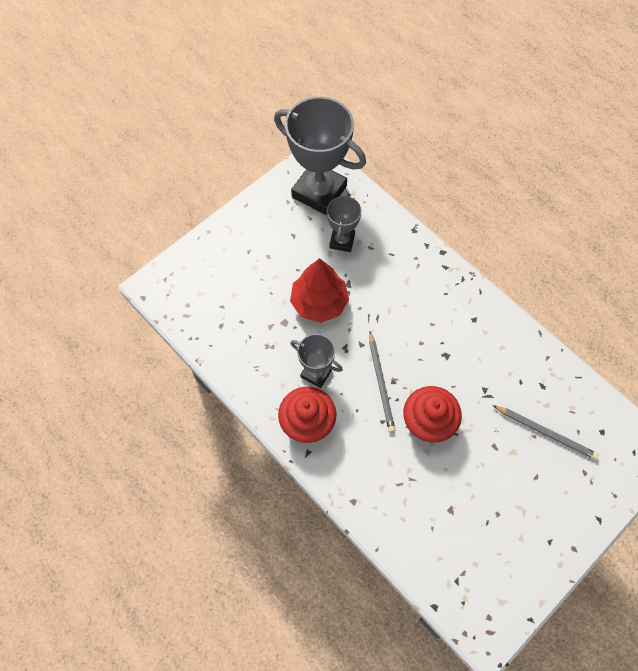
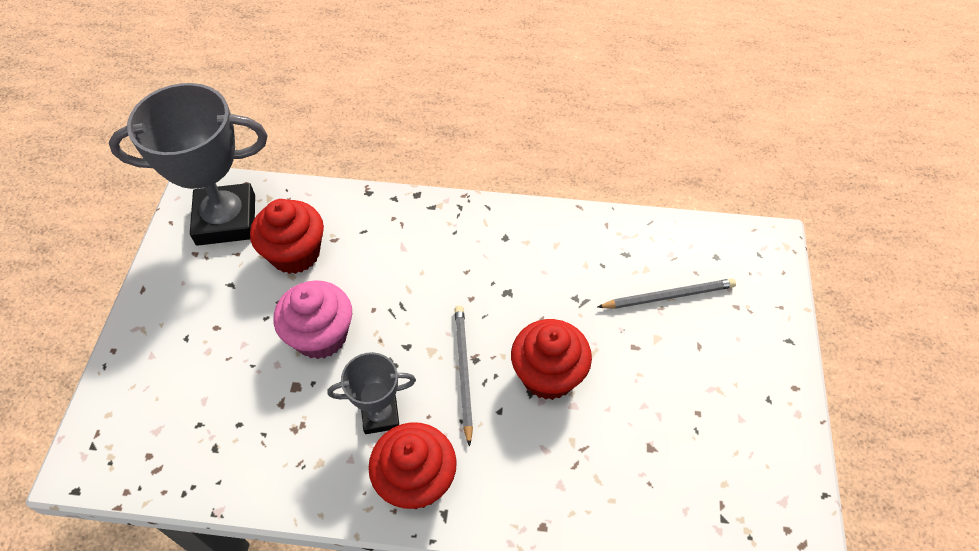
camera: 40 degrees left, 10 degrees down
(319, 302) = (321, 336): red tree -> pink cupcake
(342, 241) = (295, 253): grey trophy -> red cupcake
(381, 383) = (463, 371): grey pencil -> grey pencil turned 135 degrees counterclockwise

